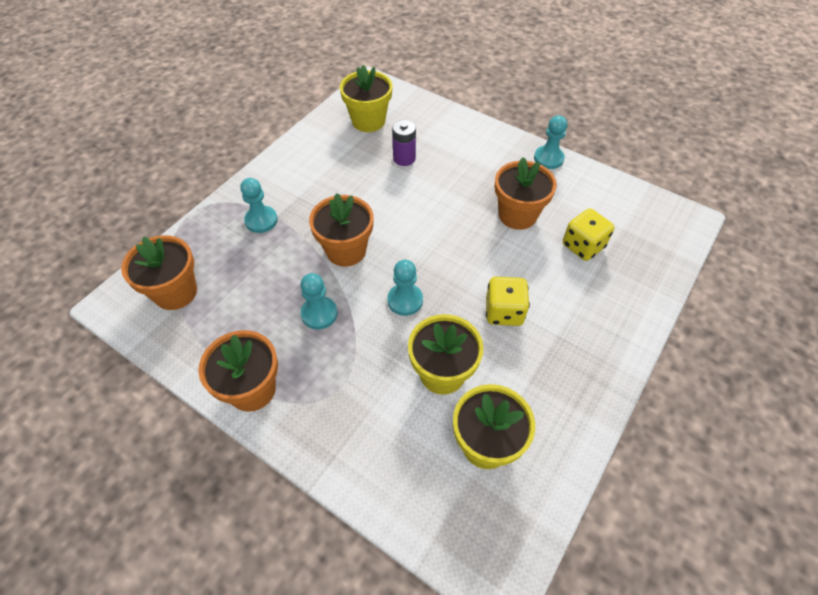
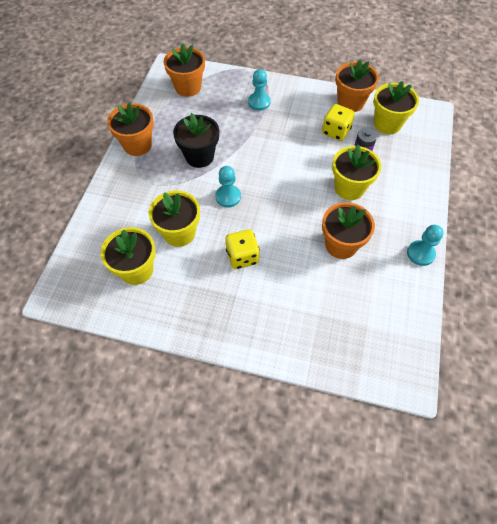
camera: 70 degrees right, 5 degrees up
(319, 314) = (199, 156): turquoise pawn -> black flower pot
(346, 250) = (255, 153): orange flower pot -> orange flower pot (350, 102)
(443, 182) = (349, 188): none -> yellow flower pot
(583, 246) = (331, 298): yellow dice -> yellow dice (336, 131)

